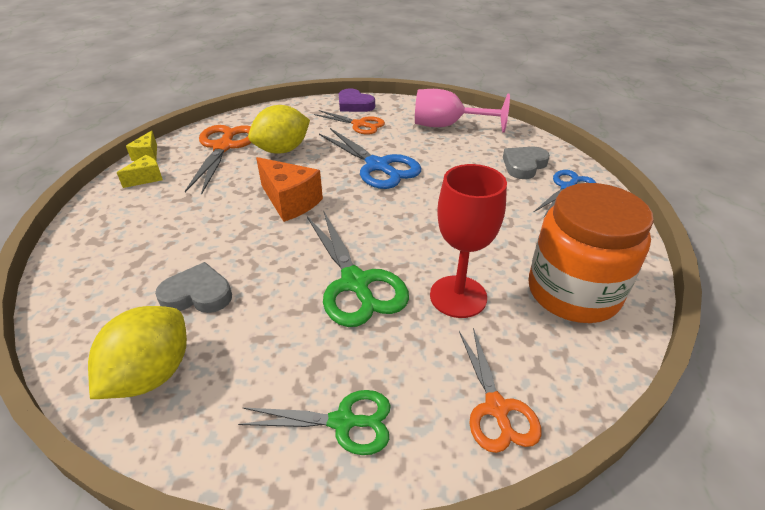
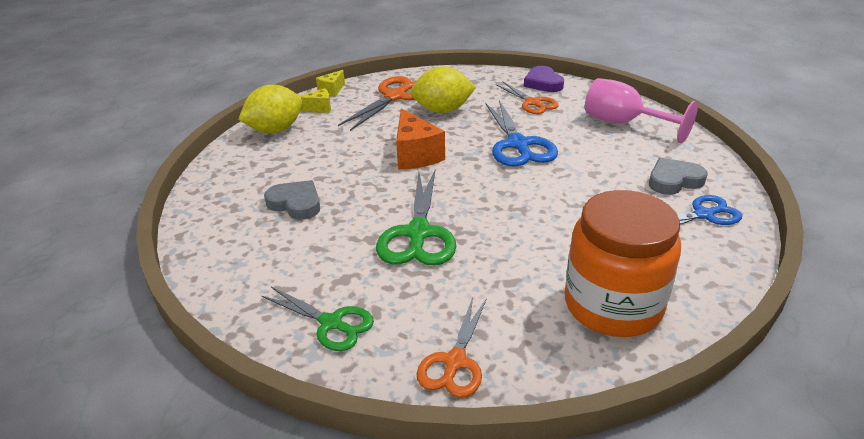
camera: 30 degrees right, 5 degrees down
(152, 374) = (231, 245): yellow lemon -> yellow lemon (275, 130)
(458, 296) = (497, 272): red goblet -> none

